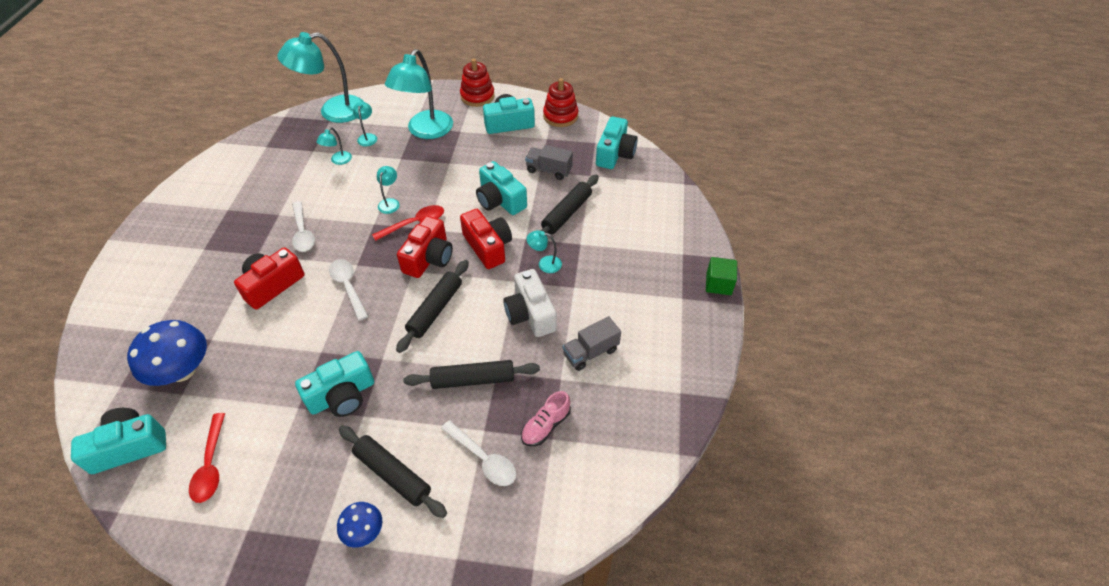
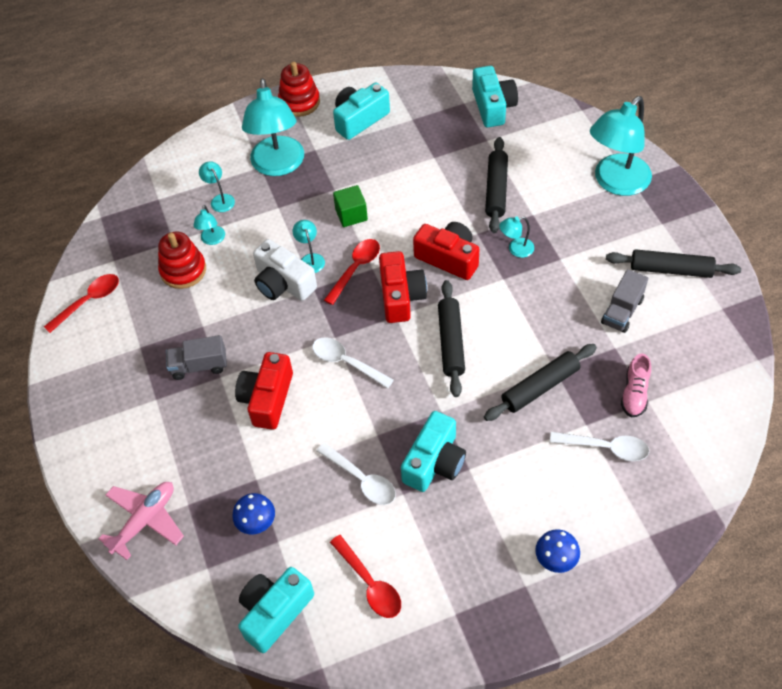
camera: 25 degrees left, 5 degrees up
(116, 329) = (145, 520): none -> pink plane
(182, 370) = (256, 521): blue mushroom -> blue mushroom, size x0.54
(226, 165) = (89, 301): none -> red spoon
(303, 233) = (248, 332): white spoon -> white spoon (361, 479)
(333, 111) = (153, 187): turquoise lamp -> turquoise lamp (615, 183)
(393, 474) = (540, 502): black rolling pin -> black rolling pin (670, 269)
(500, 200) = (420, 206): turquoise camera -> none
(530, 314) = (541, 303): white camera -> white camera (283, 283)
(549, 170) = (442, 153): grey truck -> grey truck (199, 366)
(560, 116) = (406, 88): red stacking toy -> red stacking toy (183, 270)
(718, 284) = (683, 195): green cube -> green cube (351, 215)

